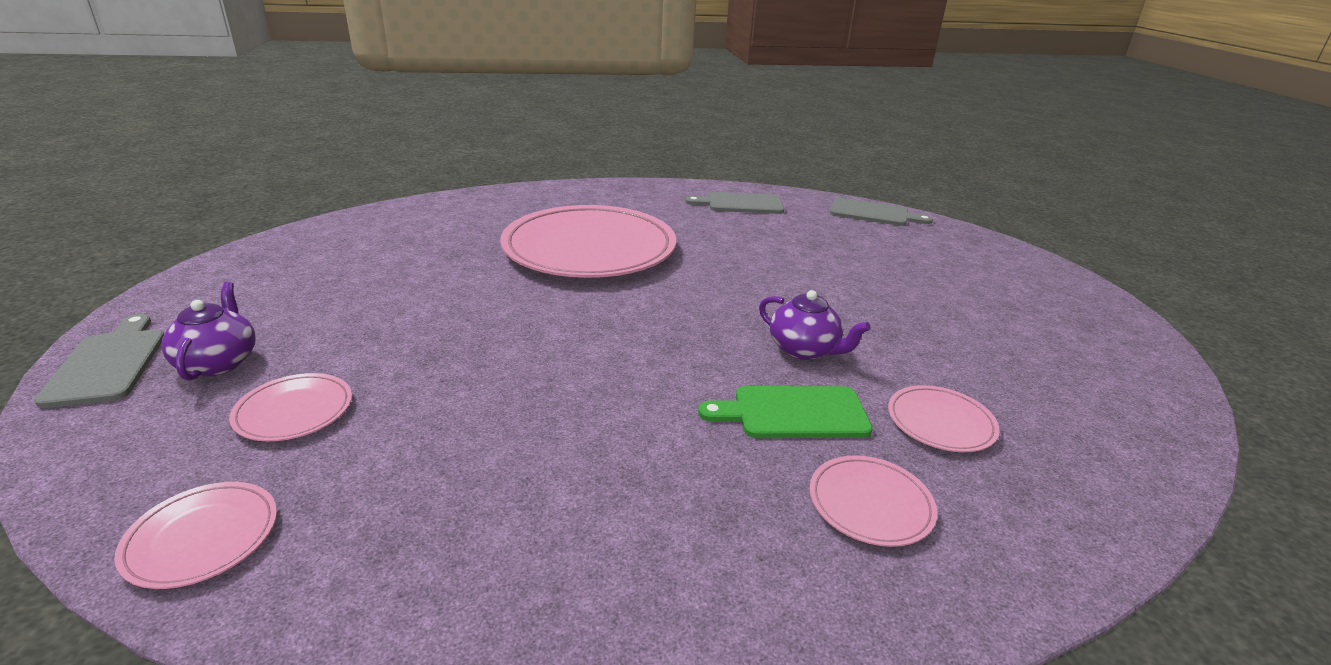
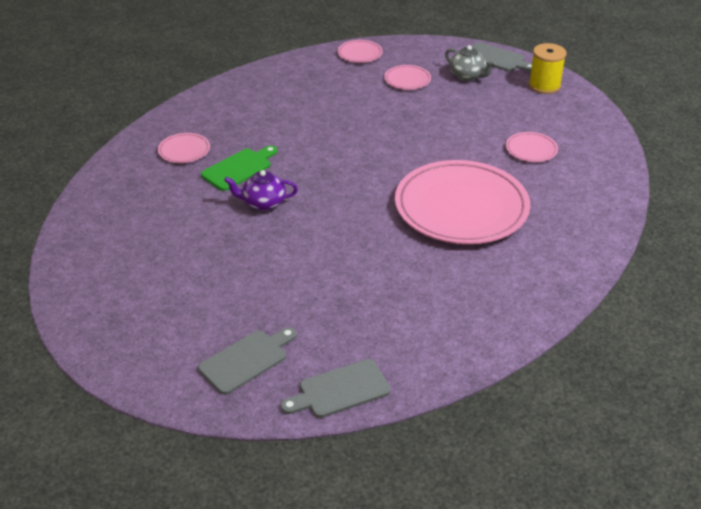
camera: 140 degrees right, 10 degrees up
(202, 295) = (544, 86): none -> yellow spool
(218, 362) = (467, 76): purple teapot -> grey teapot
(740, 204) = (453, 328): grey cutting board -> grey cutting board (246, 360)
(940, 422) = (174, 196): pink plate -> pink plate (531, 149)

